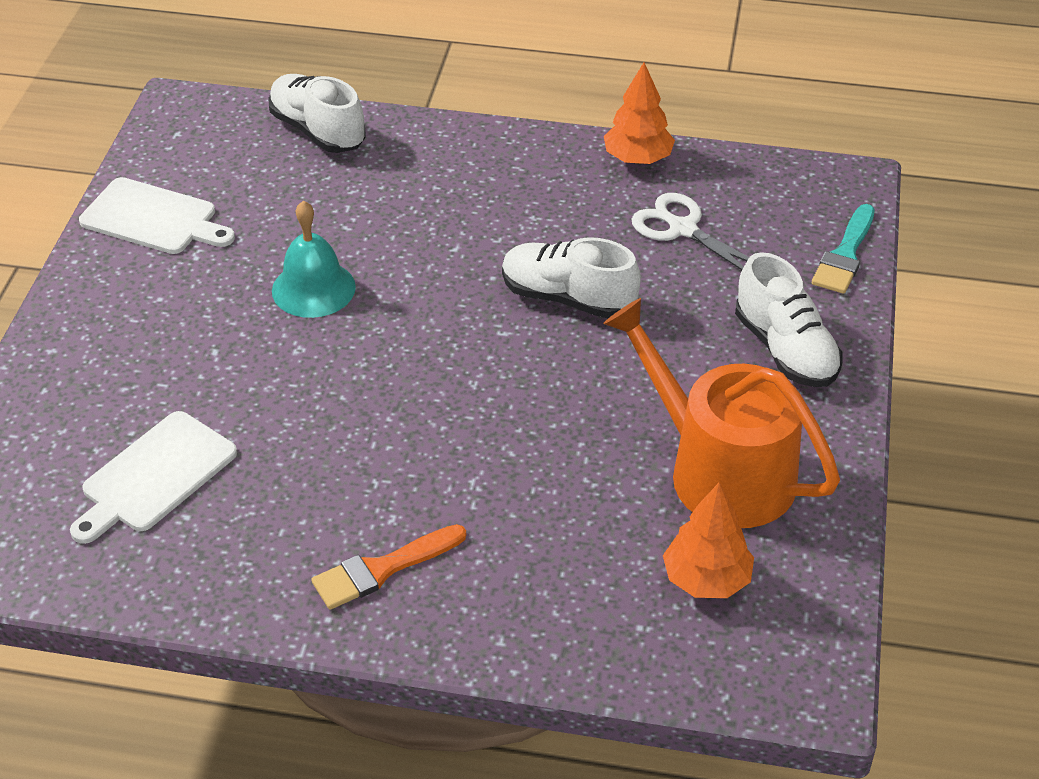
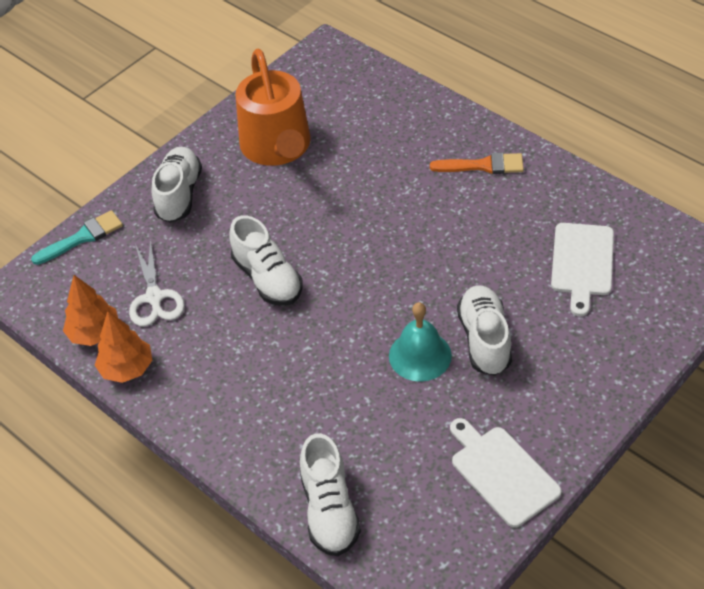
camera: 145 degrees left, 5 degrees up
(155, 476) = (582, 263): white cutting board -> white cutting board turned 120 degrees clockwise
(243, 333) = (484, 339): none -> white shoe
(706, 579) = (331, 103): orange tree -> orange tree (94, 333)

